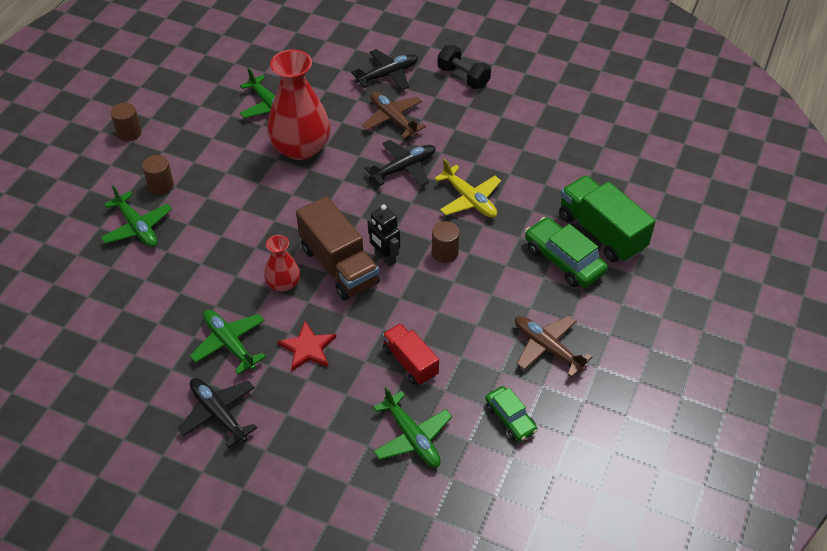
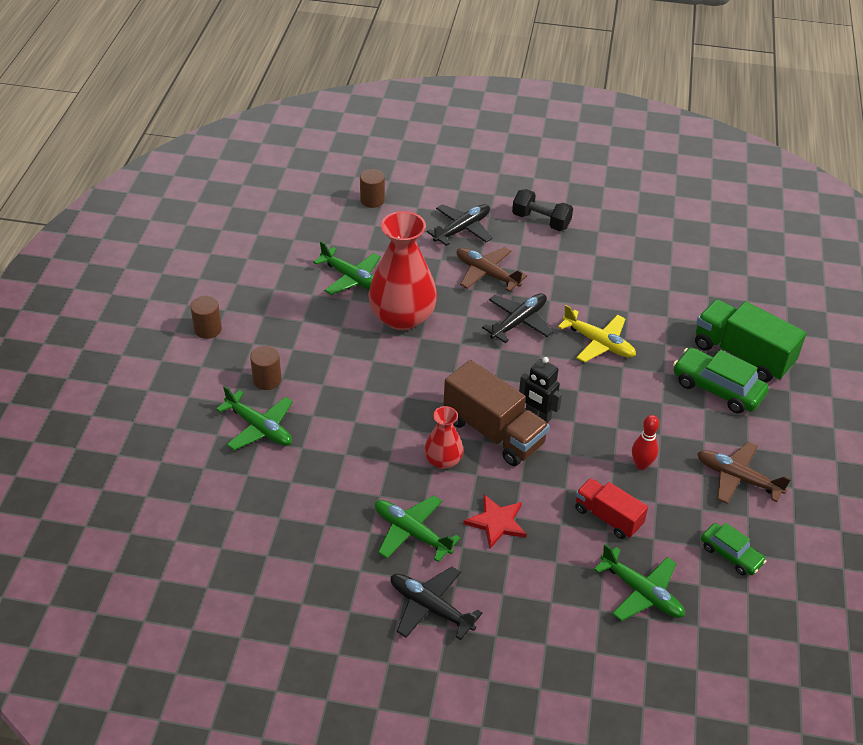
camera: 15 degrees left, 5 degrees down
(445, 252) = (596, 400): brown cylinder -> brown cylinder (372, 200)
(461, 319) = (641, 465): none -> red bowling pin

